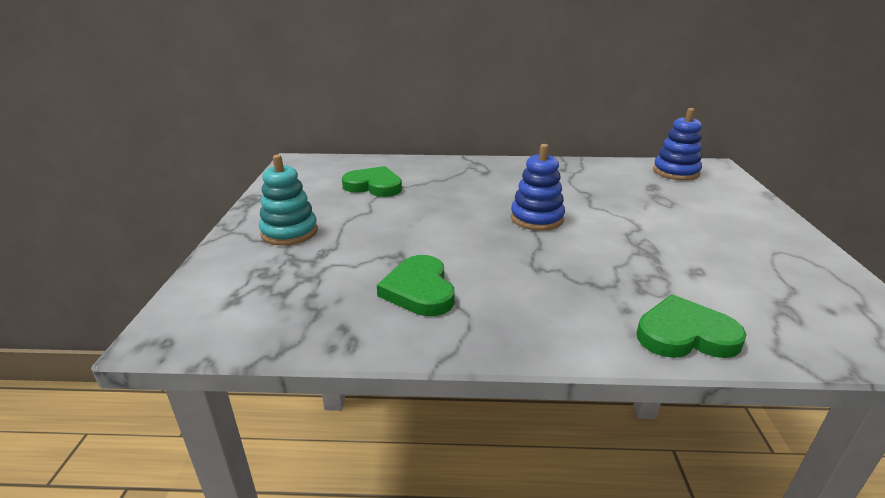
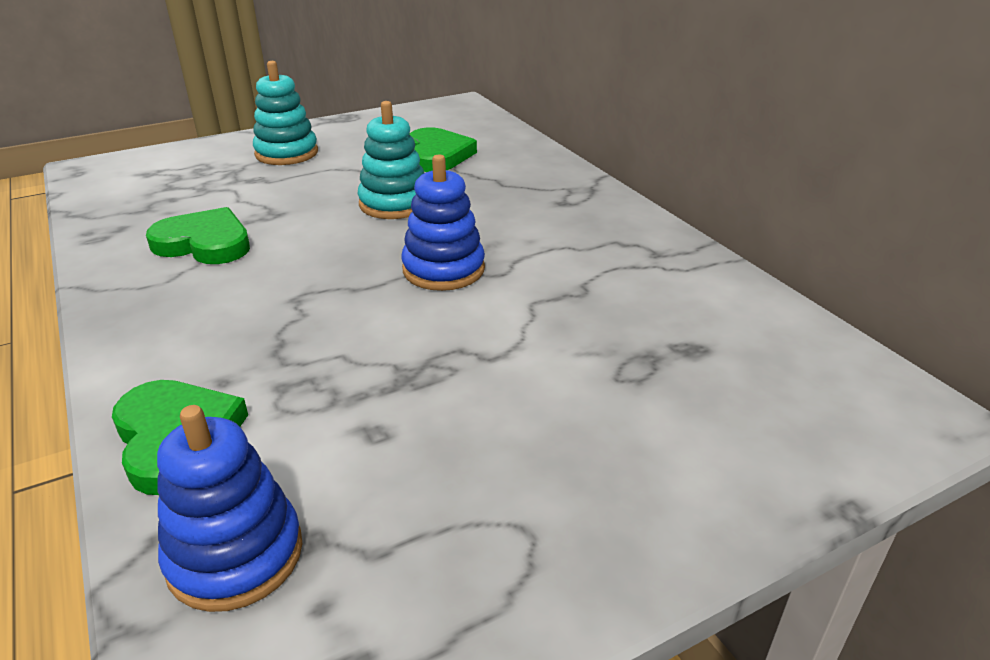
camera: 60 degrees right, 5 degrees up
(419, 290) = (204, 243): green heart -> green heart turned 60 degrees clockwise
(433, 213) = (394, 204): none -> turquoise stacking toy
(676, 172) = (807, 365): blue stacking toy -> blue stacking toy (235, 555)

